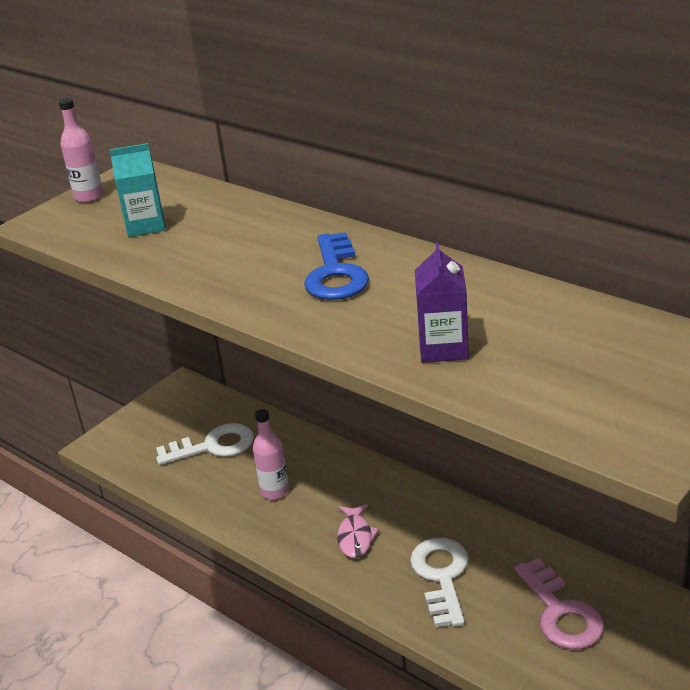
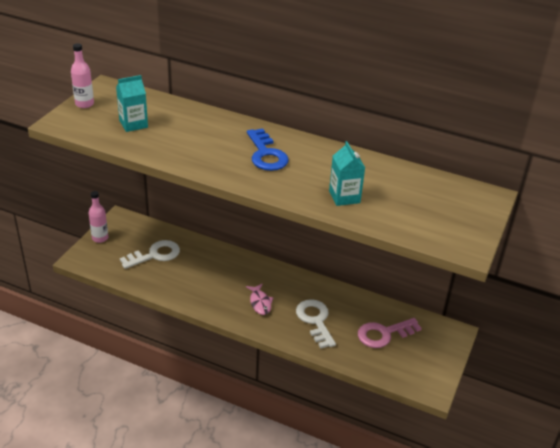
camera: 20 degrees left, 5 degrees up
(274, 491) = (203, 280): pink bottle -> pink bottle (100, 238)
(443, 348) = (344, 197): purple carton -> turquoise carton
(561, 612) = (384, 334): pink key -> pink key turned 105 degrees clockwise

